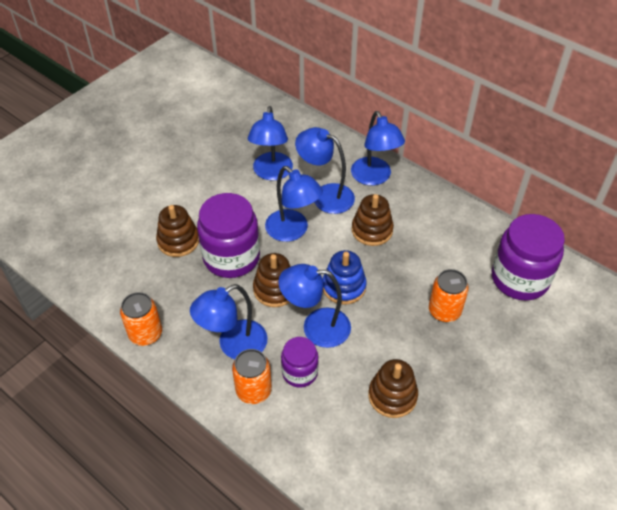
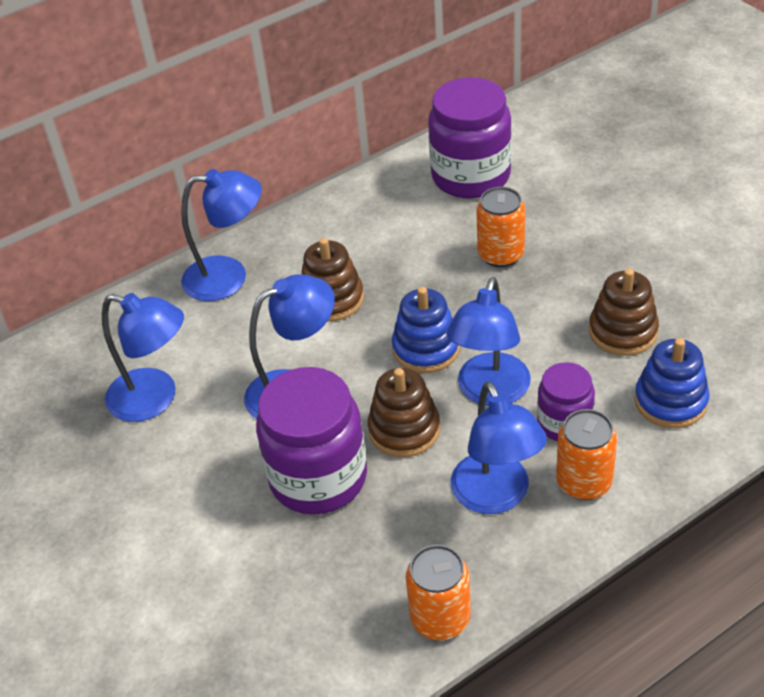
camera: 70 degrees left, 5 degrees down
(178, 241) = (251, 550): brown stacking toy -> none
(325, 195) = (238, 339): blue lamp -> none
(334, 433) = (670, 401): none -> blue stacking toy

